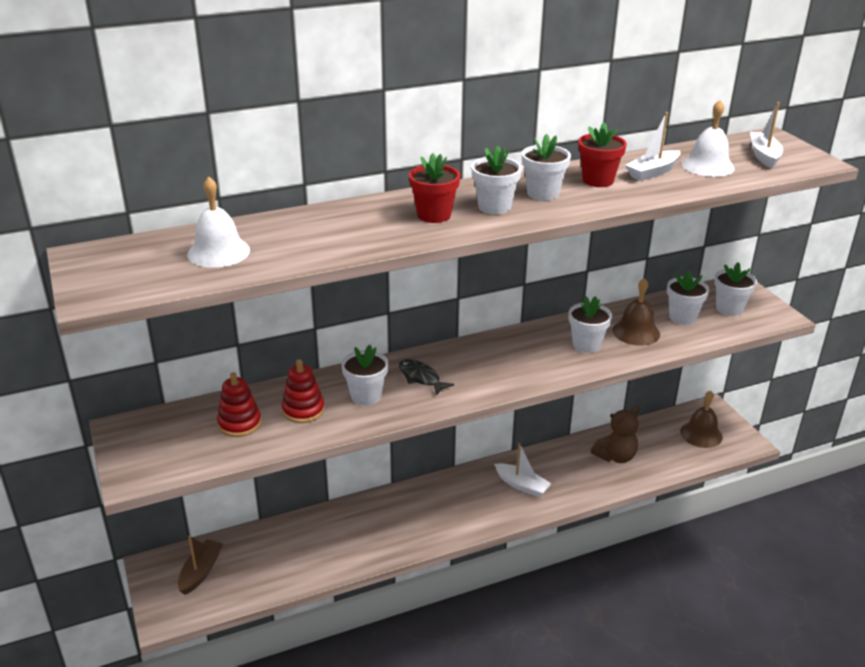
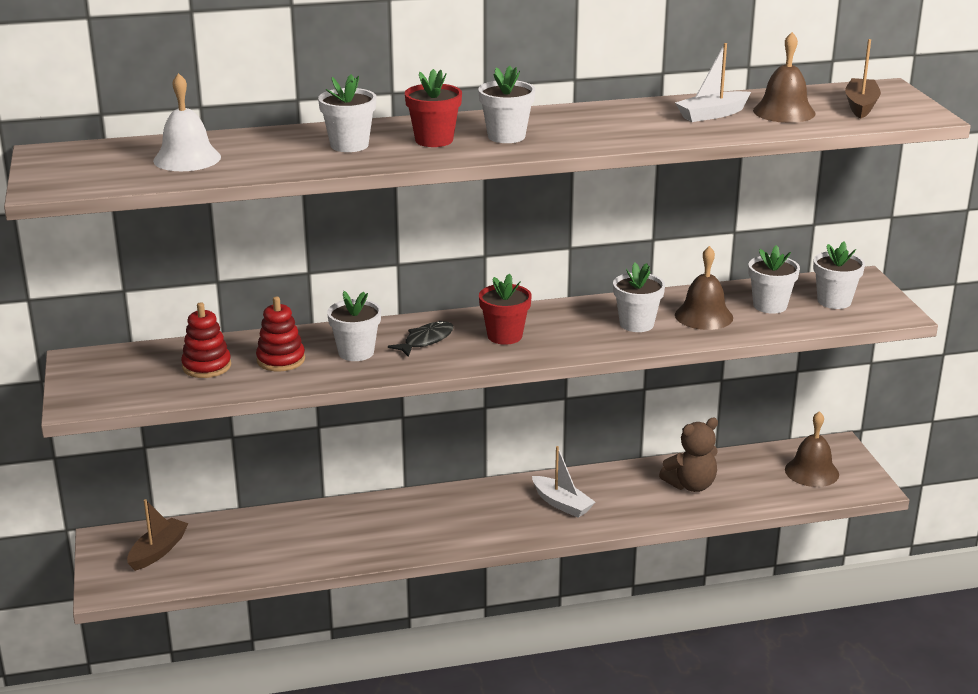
camera: 10 degrees right, 5 degrees down
(421, 378) = (426, 341): black fish -> black fish turned 75 degrees clockwise
(543, 193) = (569, 127): white flower pot -> white flower pot (349, 145)
(598, 180) = (641, 119): red flower pot -> red flower pot (504, 336)
(708, 166) = (784, 112): white bell -> brown bell
(764, 156) = (861, 106): white boat -> brown boat

